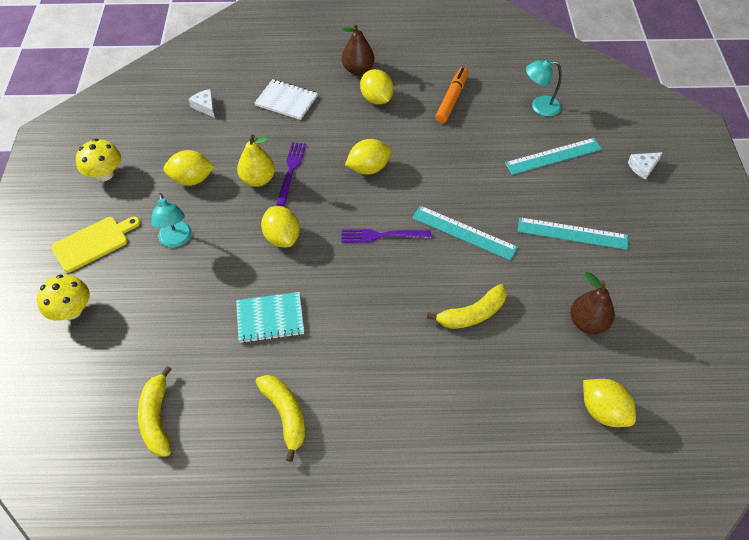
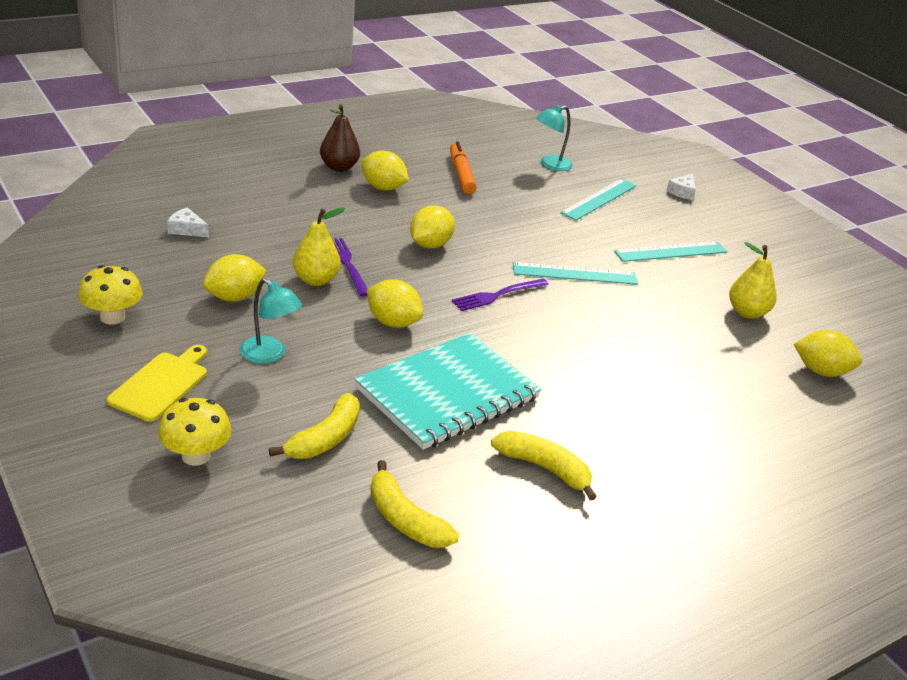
camera: 35 degrees left, 20 degrees down
(270, 318) = (447, 393): turquoise notebook -> turquoise notebook, size x1.84
(286, 101) = (282, 207): white notebook -> none
(472, 314) = (644, 333): yellow banana -> yellow banana (325, 438)
(587, 323) = (747, 312): brown pear -> yellow pear

